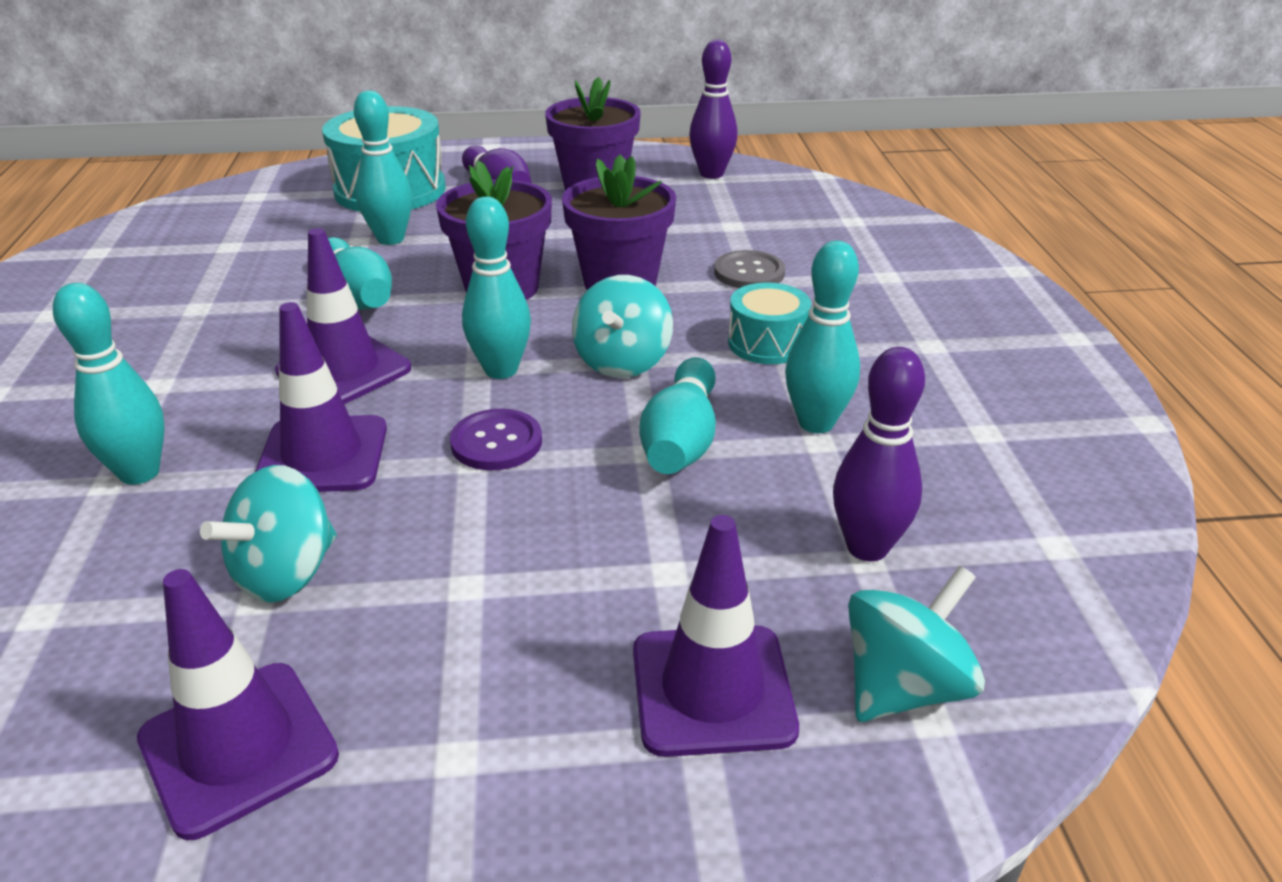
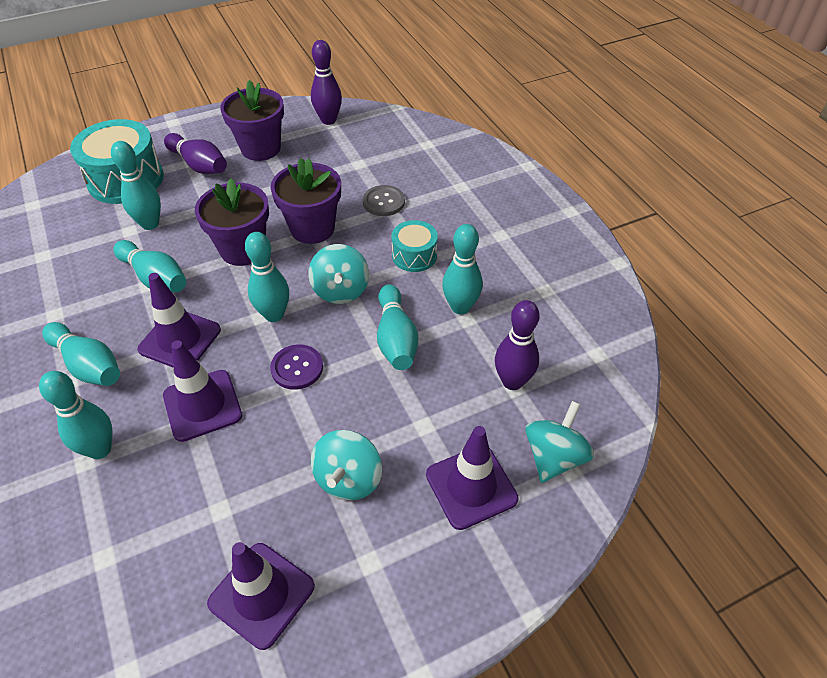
camera: 20 degrees left, 15 degrees up
(198, 371) = (88, 365): none -> turquoise bowling pin
(286, 573) = (227, 488): turquoise spinning top -> turquoise spinning top (348, 479)

